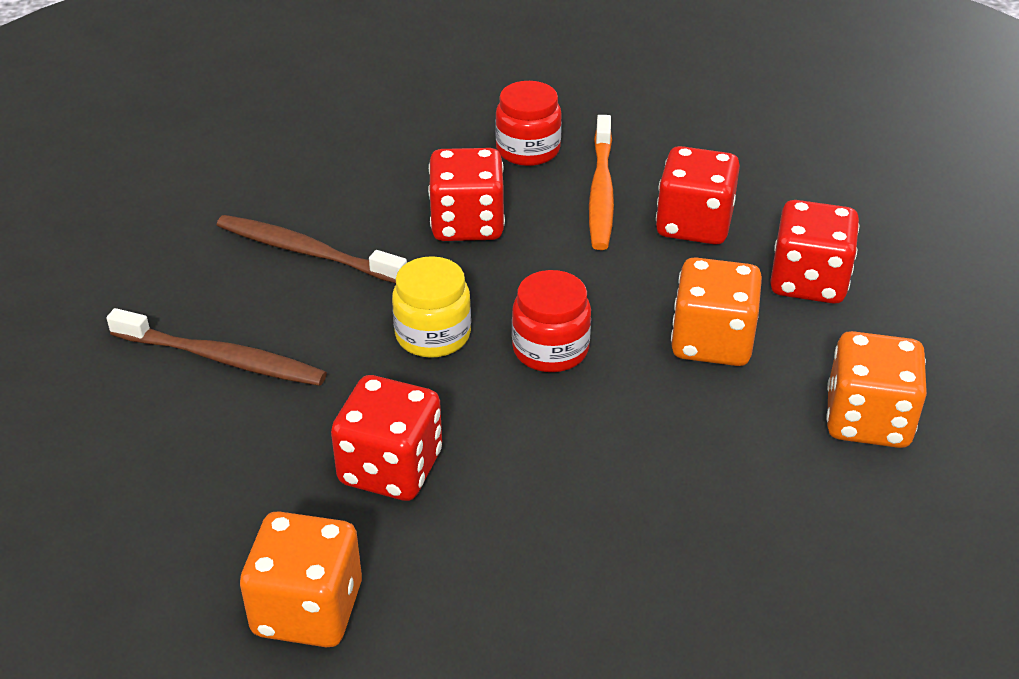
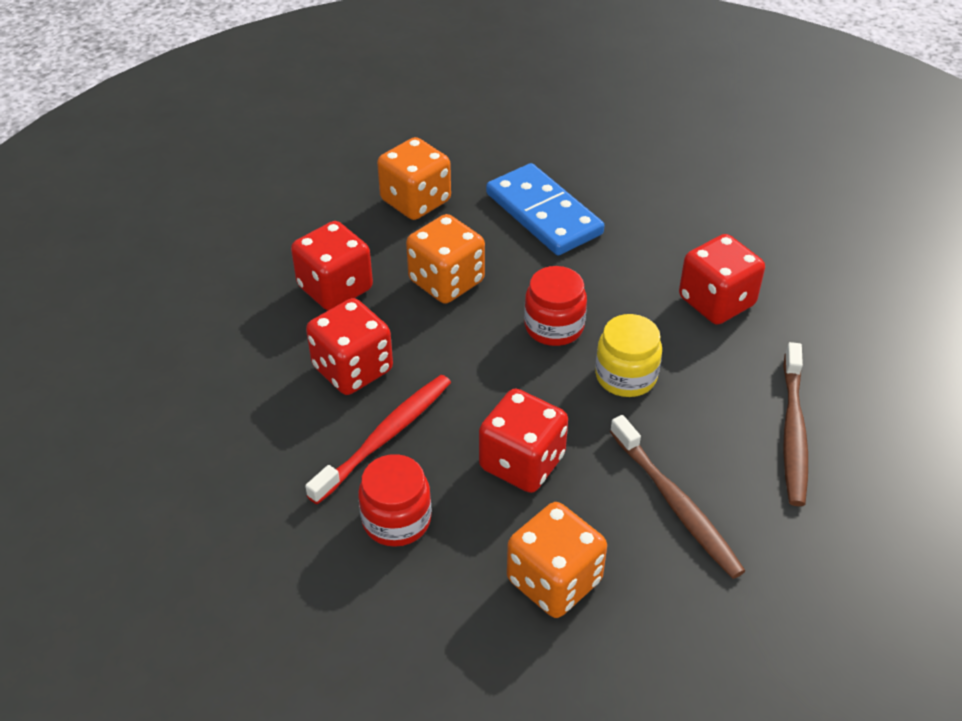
camera: 145 degrees left, 5 degrees up
(223, 359) = (793, 432): brown toothbrush -> brown toothbrush turned 135 degrees counterclockwise
(308, 609) = (807, 253): orange dice -> orange dice (554, 581)
(601, 192) = (386, 436): orange toothbrush -> red toothbrush
(702, 484) = (543, 214): none -> blue domino

